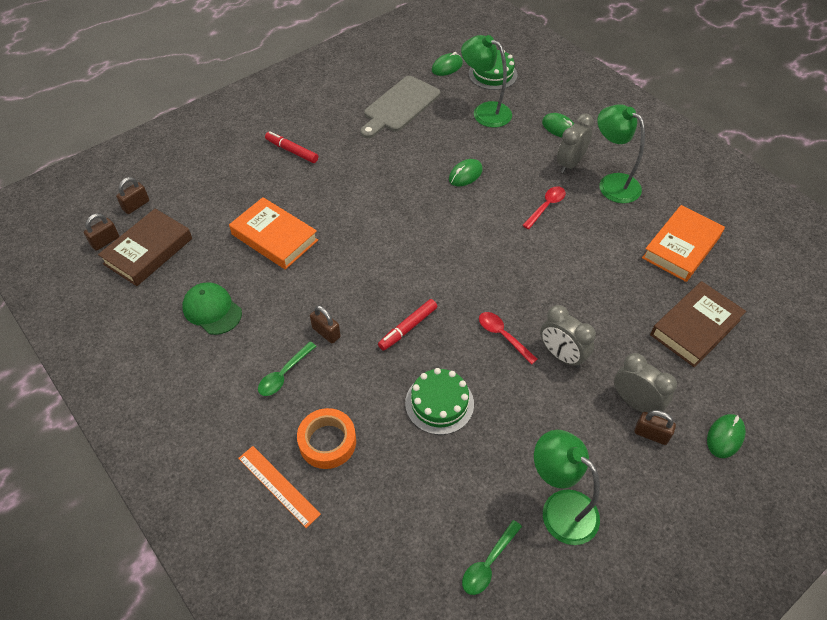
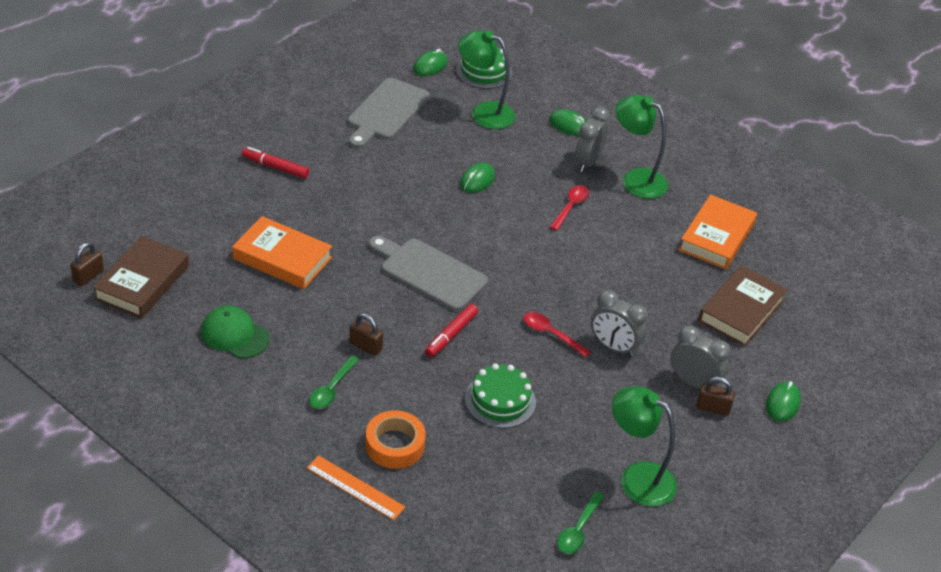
camera: 15 degrees left, 10 degrees down
(136, 205) = (111, 236): brown padlock -> none
(402, 262) = (429, 273): none -> grey cutting board

